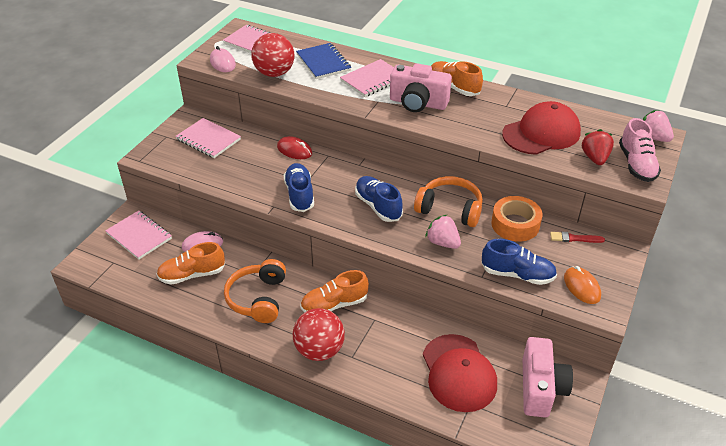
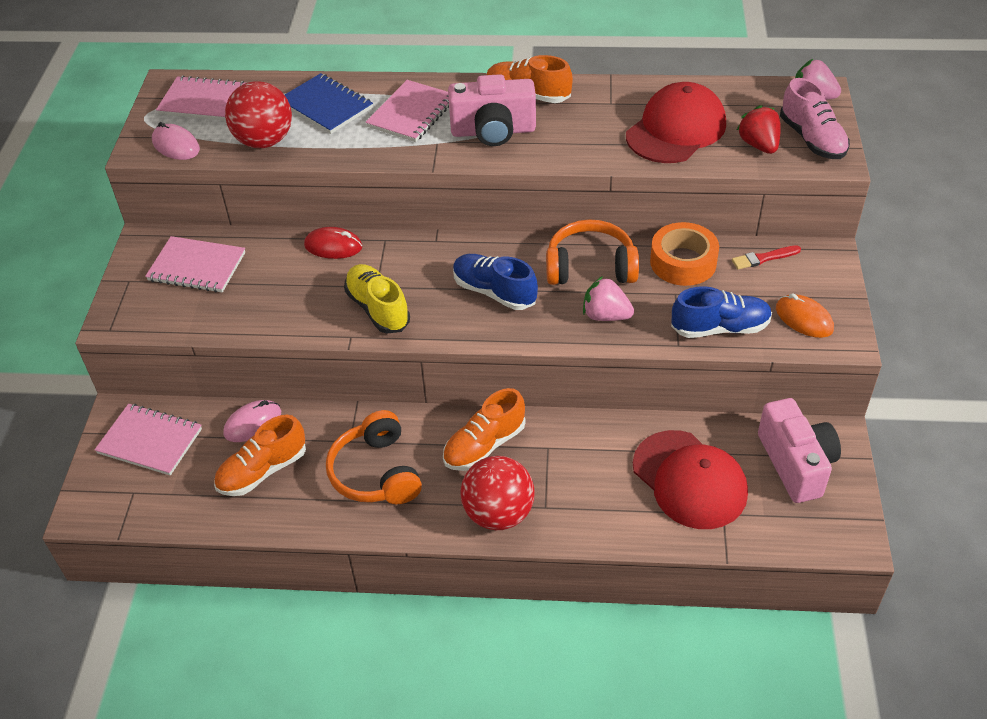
camera: 20 degrees left, 5 degrees up
(299, 195) = (378, 308): blue shoe -> yellow shoe

